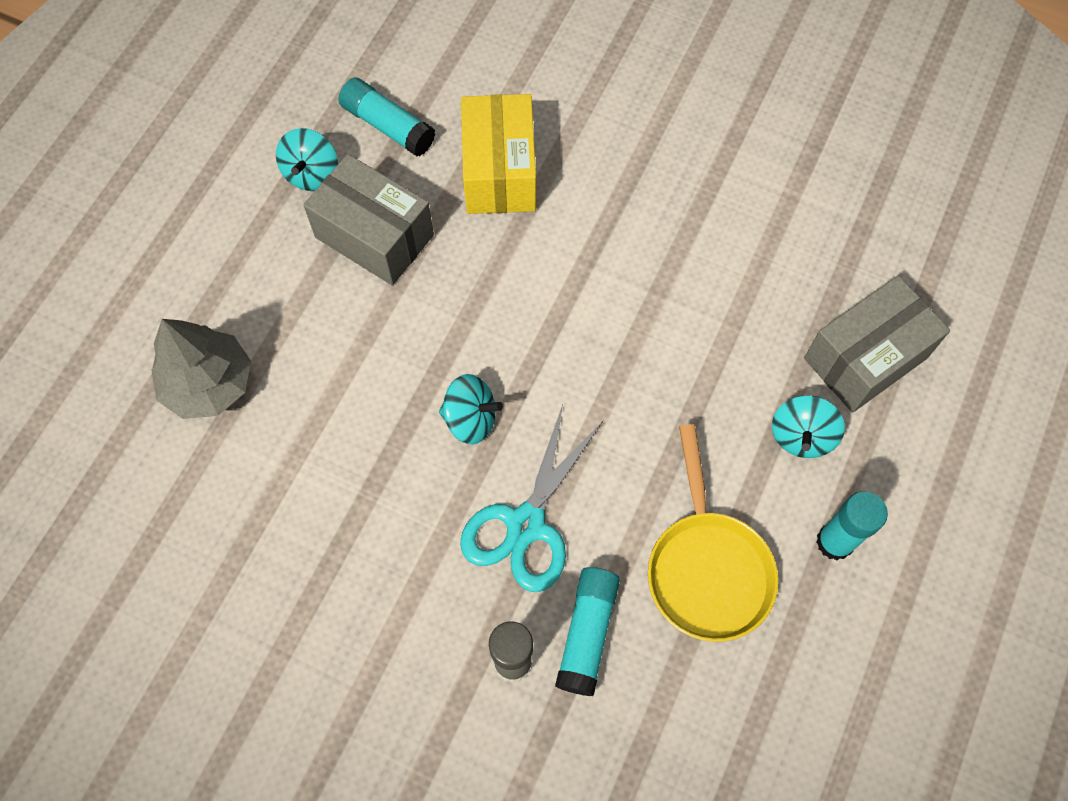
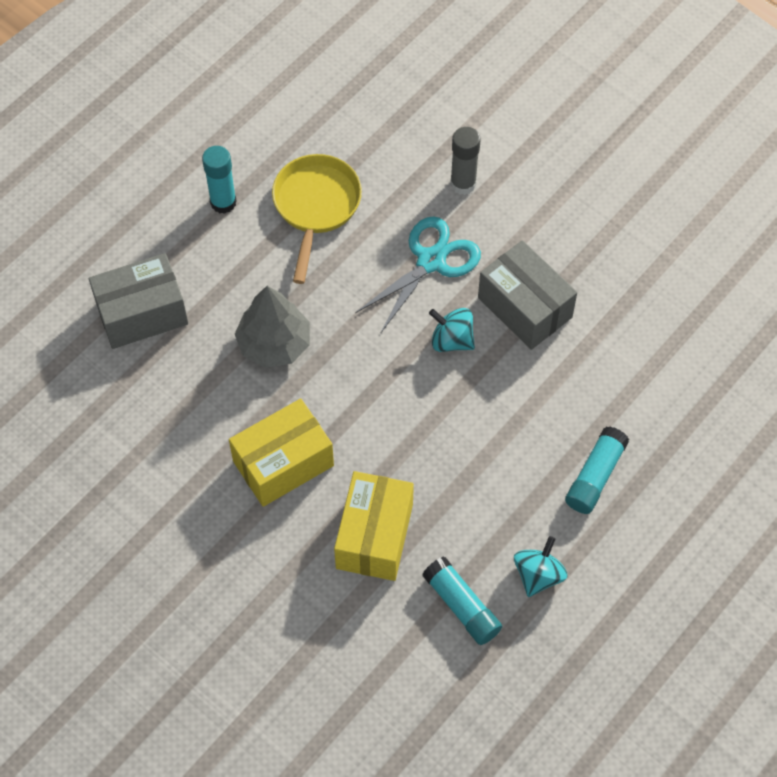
camera: 165 degrees left, 5 degrees down
(209, 384) = (647, 413): grey tree -> grey tree (274, 344)
(374, 236) = (494, 503): grey box -> grey box (524, 307)
(587, 633) = (409, 189): turquoise glue stick -> turquoise glue stick (595, 476)
(625, 223) = (283, 463): none -> yellow box
(801, 436) = (215, 272): turquoise spinning top -> none

